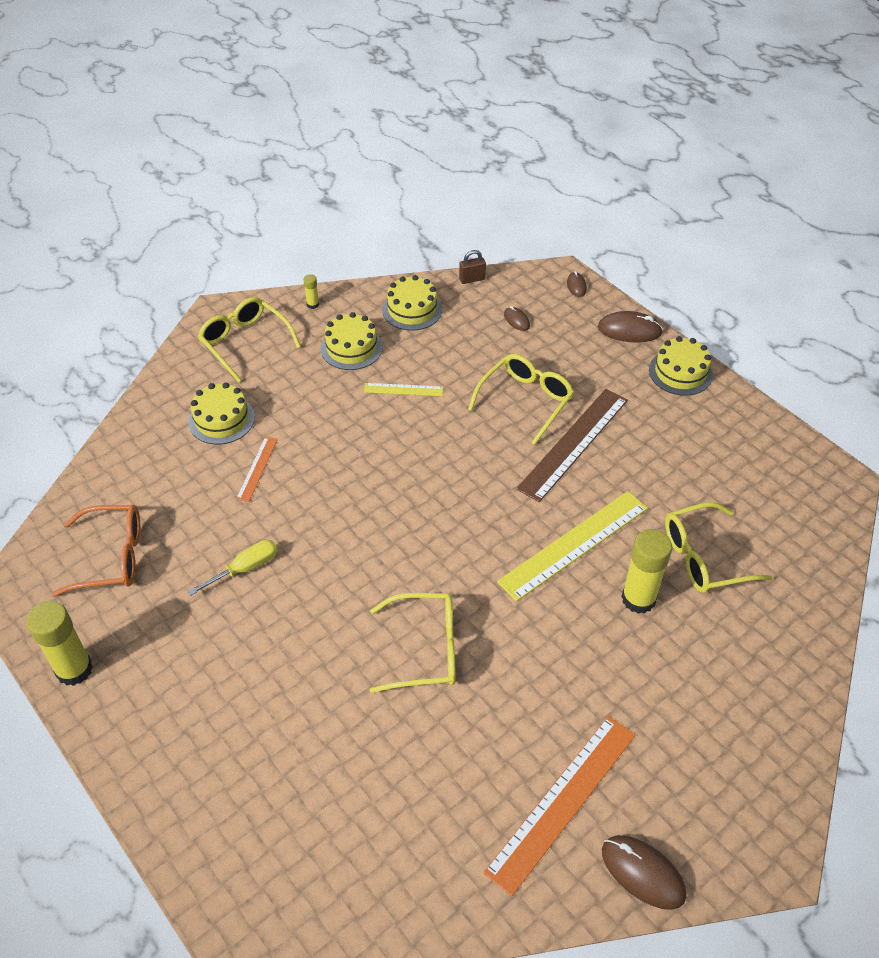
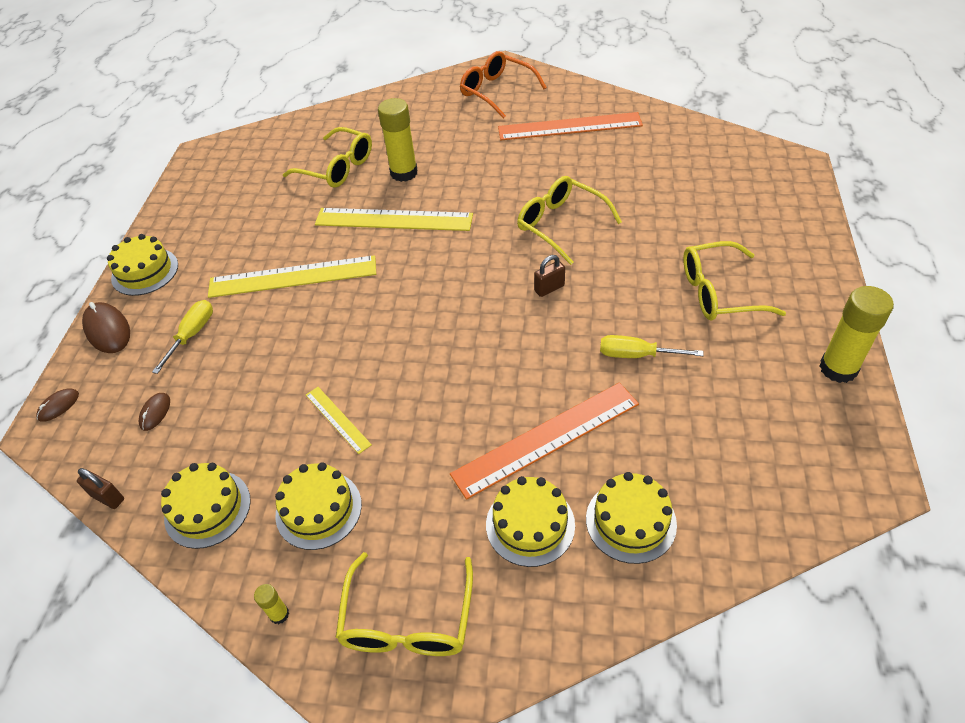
camera: 130 degrees left, 0 degrees up
(111, 557) = (751, 446): orange glasses -> orange glasses (497, 92)
(161, 460) = (630, 521): none -> yellow cake
(257, 468) = (546, 438): orange ruler -> orange ruler, size x2.03
(367, 576) = (549, 288): none -> brown padlock
(525, 401) = (270, 332): yellow glasses -> yellow glasses (719, 292)
(572, 365) = (192, 335): none -> yellow screwdriver
(573, 443) = (293, 277): brown ruler -> yellow ruler
(643, 873) = (565, 89): brown mouse -> none

